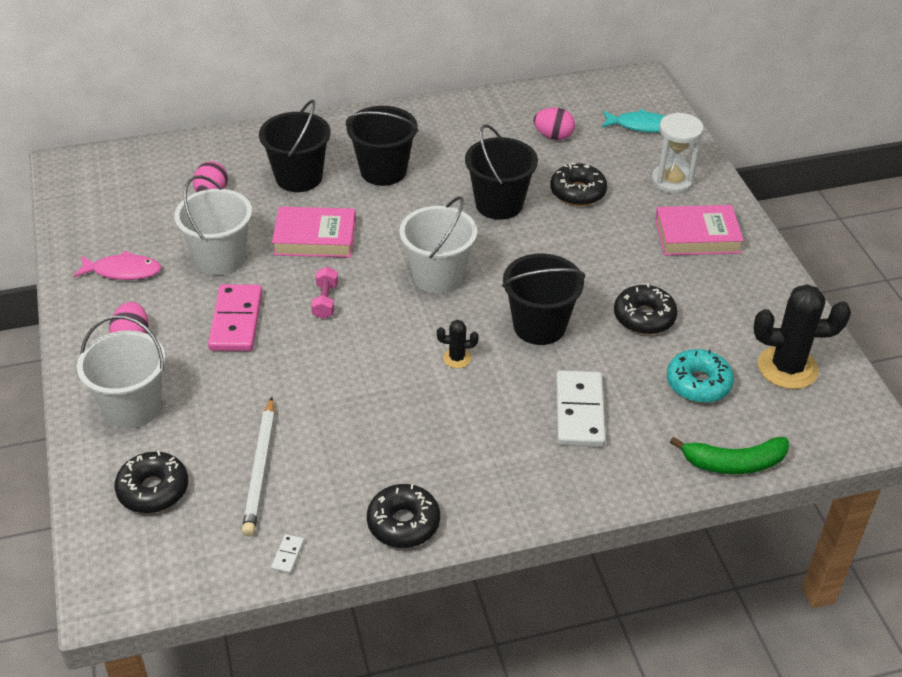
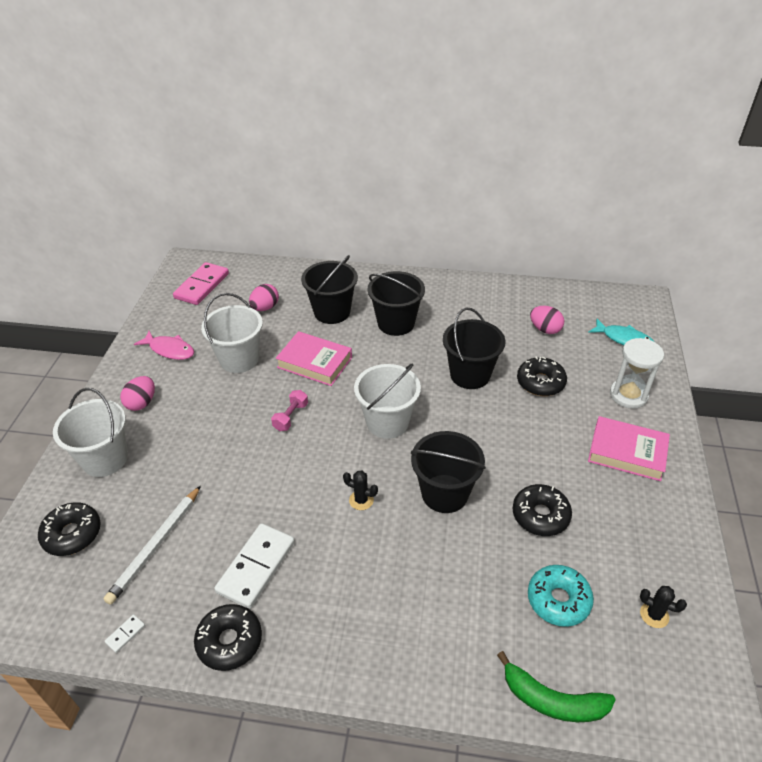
camera: 25 degrees right, 0 degrees up
(236, 321) = (218, 412): pink domino -> pink domino (202, 286)
(579, 411) = (435, 588): white domino -> white domino (256, 567)
(787, 368) = (654, 615): black cactus -> black cactus, size x0.47

